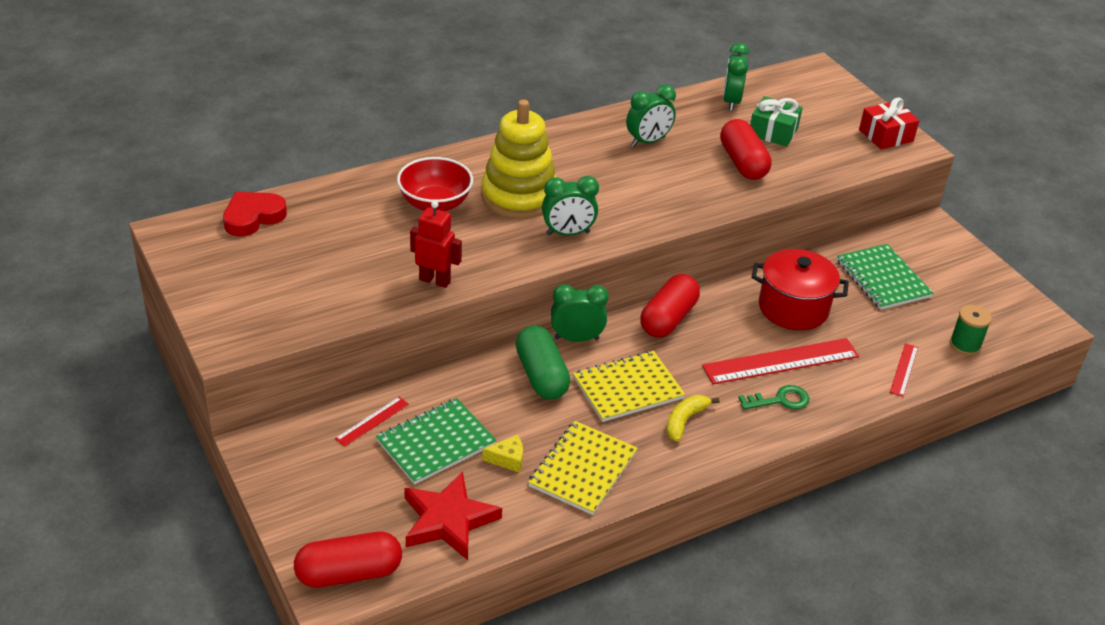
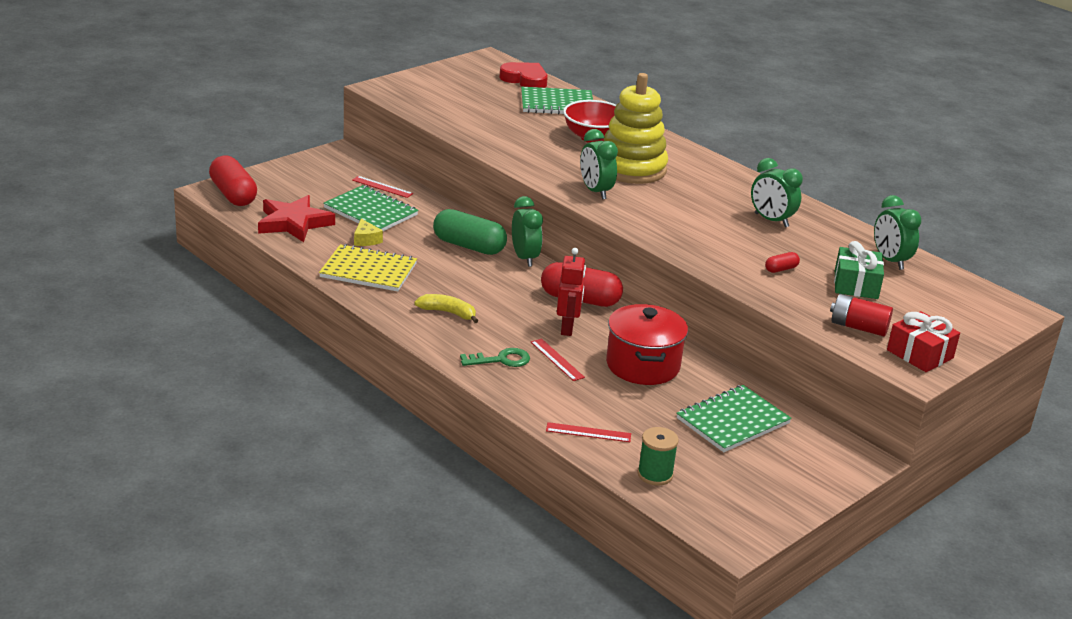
camera: 75 degrees right, 10 degrees down
(334, 208) = (557, 104): none -> green notebook
(435, 280) = (495, 145): red robot -> red robot (567, 328)
(541, 375) = (469, 246): green capsule -> green capsule turned 60 degrees clockwise
(628, 388) = (474, 284): yellow notebook -> none
(731, 102) = (890, 261): green clock -> green clock turned 105 degrees counterclockwise
(743, 163) = (781, 269): red capsule -> red capsule, size x0.45
(780, 361) = (557, 359): red ruler -> red ruler, size x0.49
(780, 400) = (501, 360): green key -> green key turned 75 degrees counterclockwise
(844, 152) = (858, 327): none -> red battery

